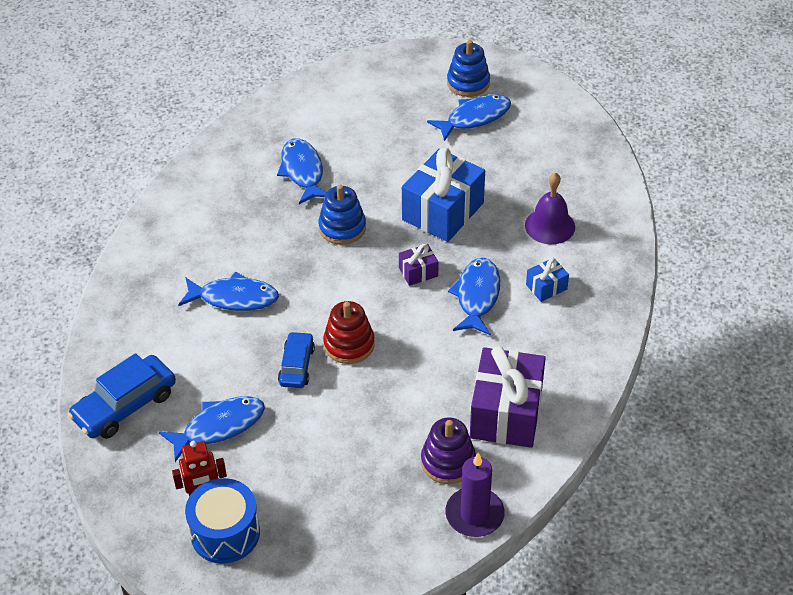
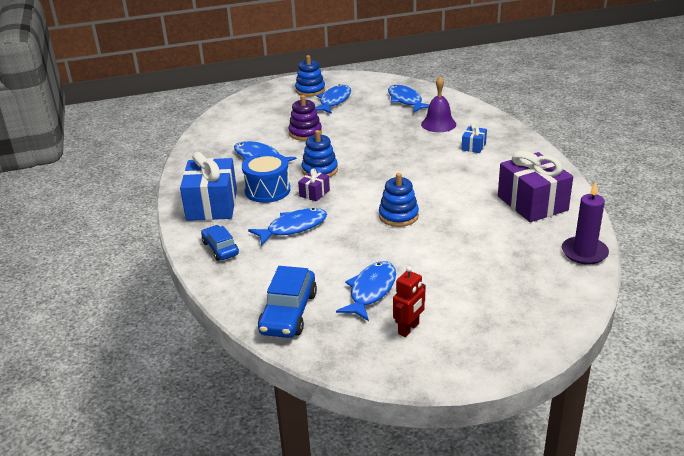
camera: 35 degrees left, 15 degrees down
(225, 533) = (452, 340): blue drum -> blue drum (267, 190)
(297, 366) = (380, 239): blue car -> blue car (220, 248)
(349, 344) = (398, 216): red stacking toy -> blue stacking toy
(418, 272) = (393, 169): purple gift -> purple gift (314, 193)
(443, 211) = (371, 141): blue gift -> blue gift (212, 205)
(448, 462) = (534, 238): purple stacking toy -> purple stacking toy (305, 133)
(477, 296) = (442, 165): blue fish -> blue fish (406, 100)

